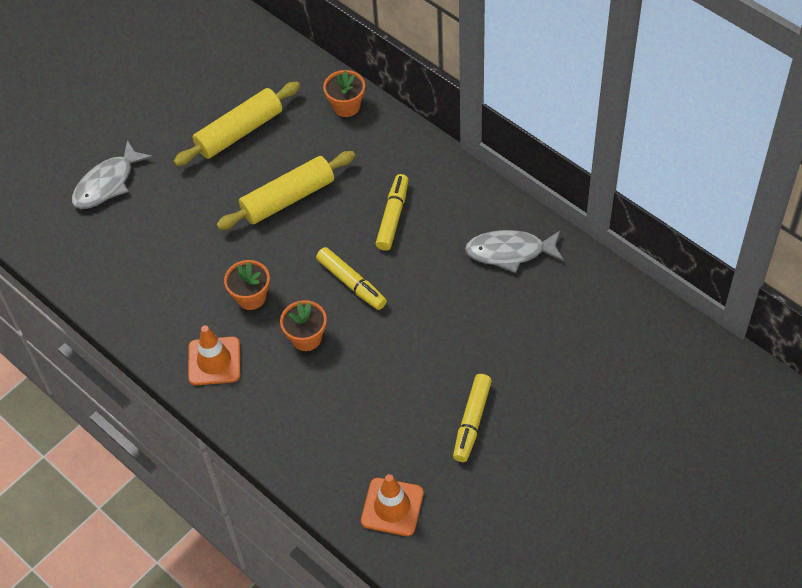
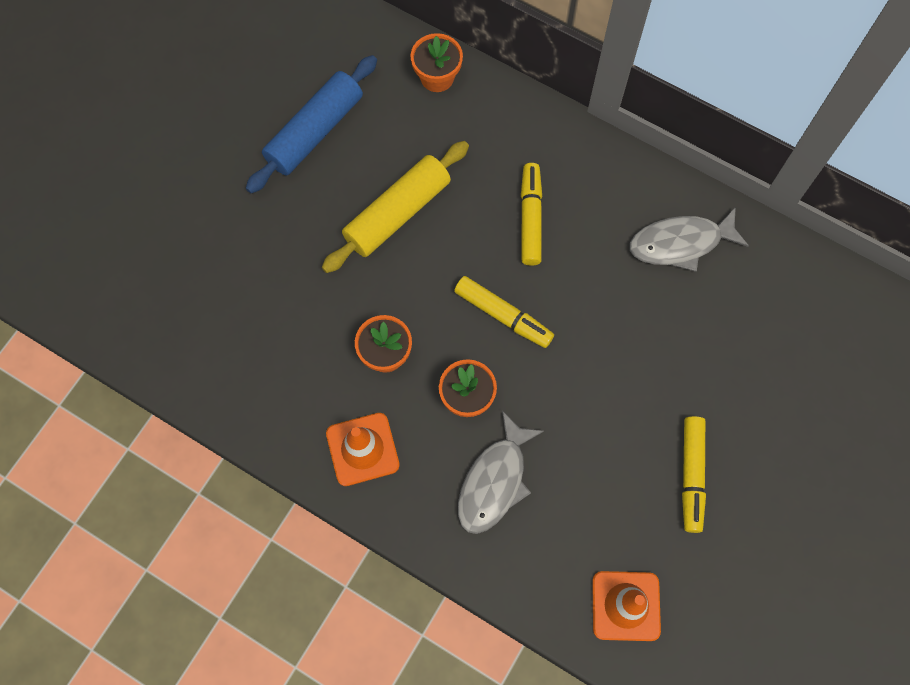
camera: 15 degrees left, 15 degrees up
(107, 183) = (167, 228): grey fish -> grey fish (494, 481)
(239, 132) = (315, 131): yellow rolling pin -> blue rolling pin

